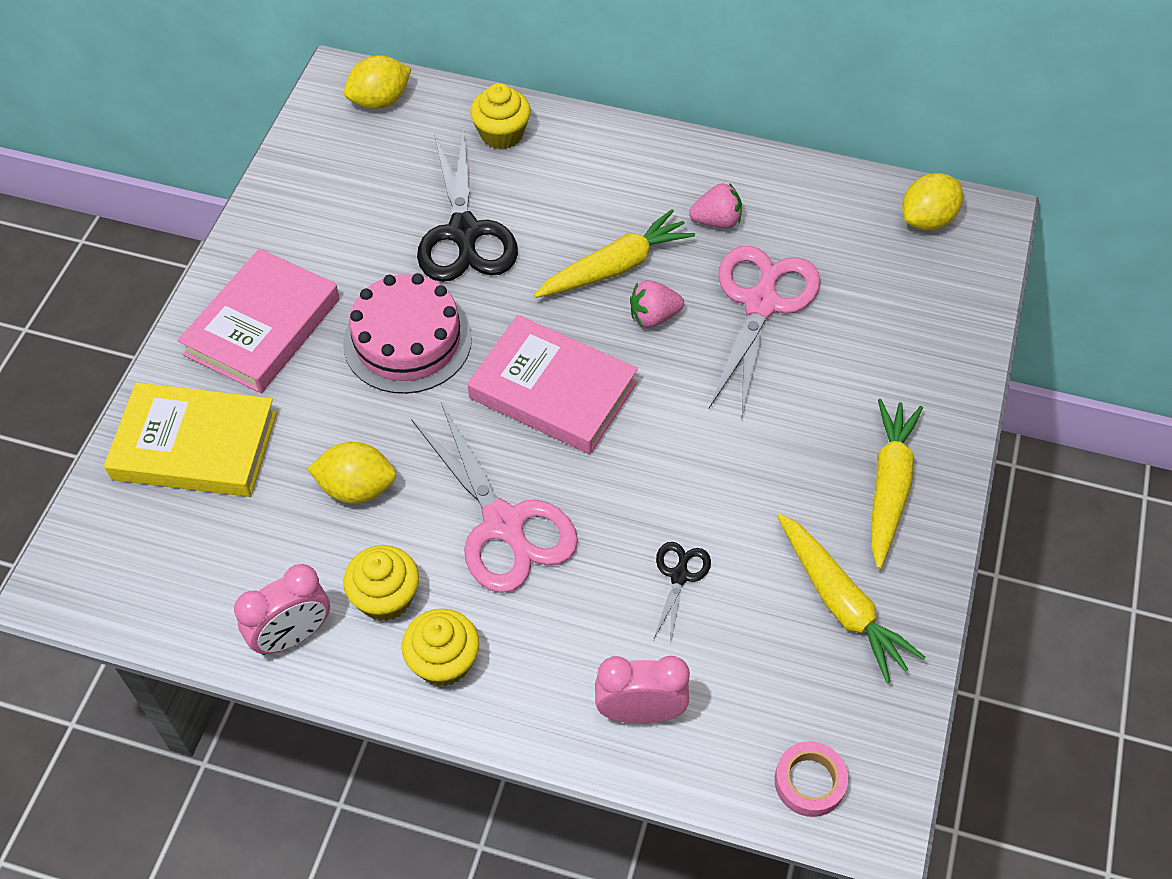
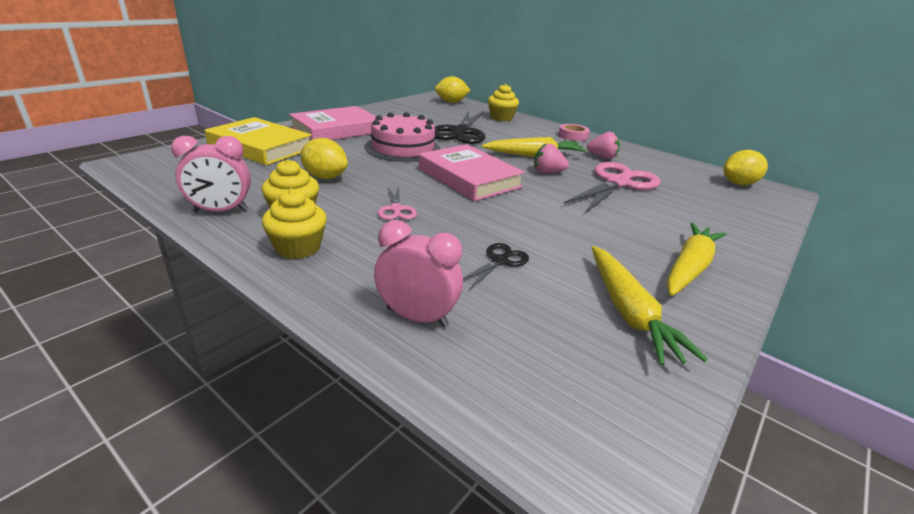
camera: 20 degrees right, 25 degrees down
(503, 524) = (396, 209): pink scissors -> pink scissors, size x0.47
(809, 782) = (549, 420): pink tape -> pink tape (573, 136)

